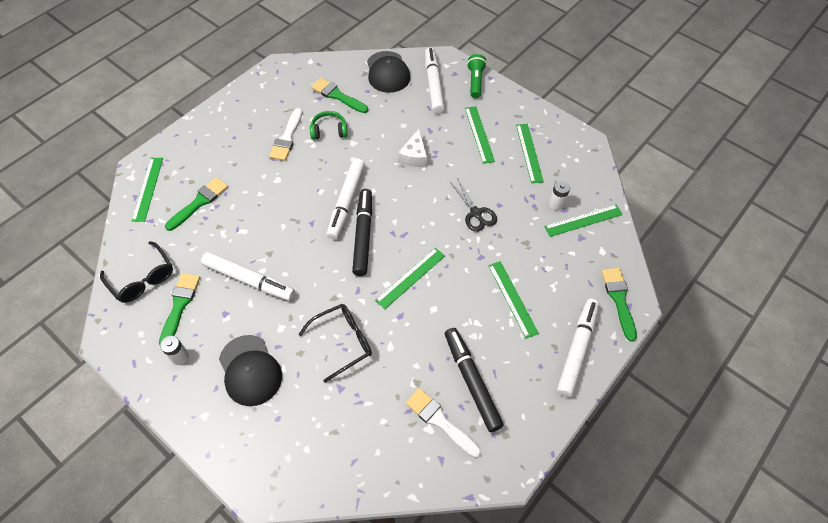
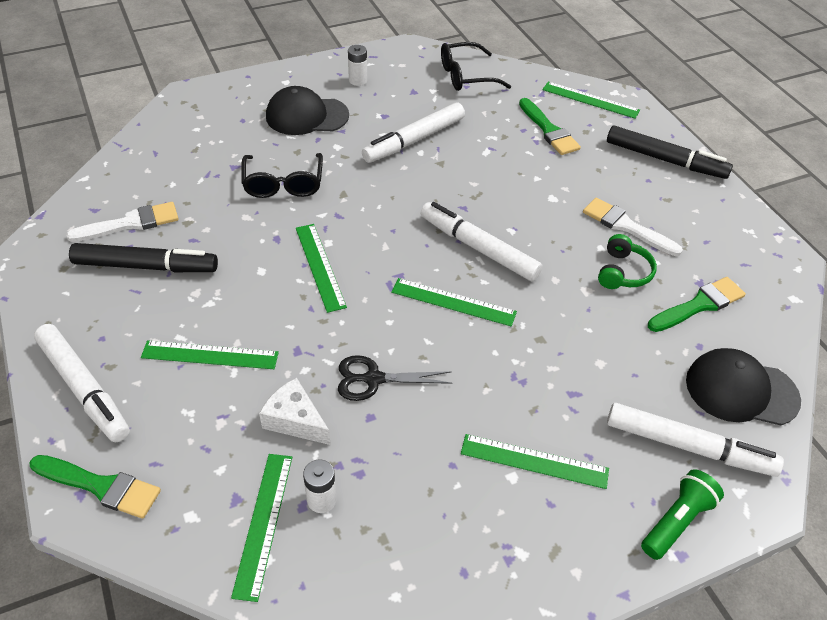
camera: 115 degrees right, 10 degrees down
(180, 305) = (416, 91): green brush -> none
(363, 235) = (414, 246): black marker -> black marker (665, 160)
(414, 156) = (526, 350): white cheese -> white cheese (295, 420)
(475, 81) = (677, 521): green flashlight -> green flashlight turned 75 degrees counterclockwise
(529, 153) = (453, 519): green ruler -> green ruler (453, 302)

